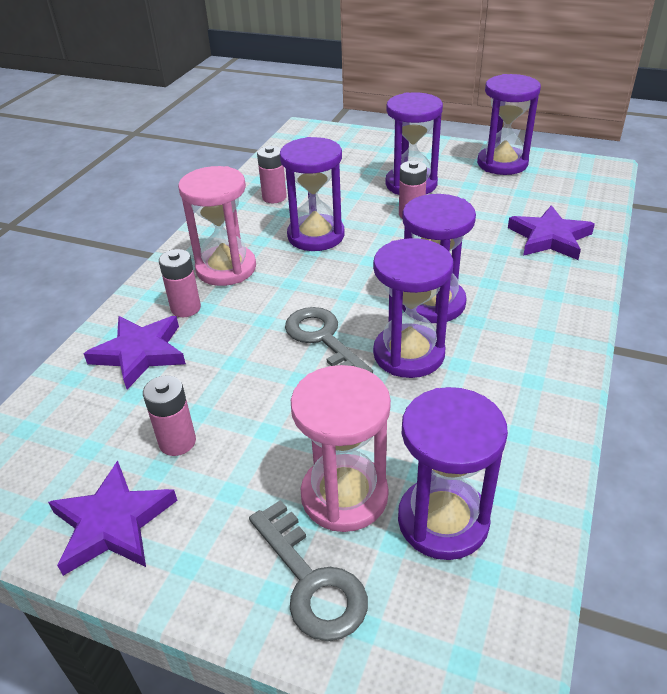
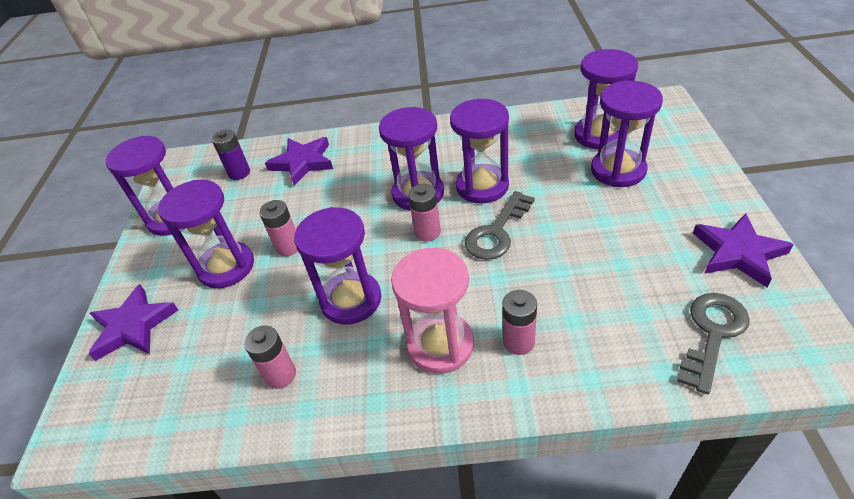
camera: 110 degrees left, 5 degrees up
(140, 353) = (597, 339): purple star -> purple star (133, 326)
(177, 442) = (655, 258): pink battery -> pink battery (427, 232)
(311, 580) = (677, 161): grey key -> grey key (712, 334)
(344, 495) = (618, 170): pink hourglass -> purple hourglass
(555, 199) = (239, 173): none -> purple battery

